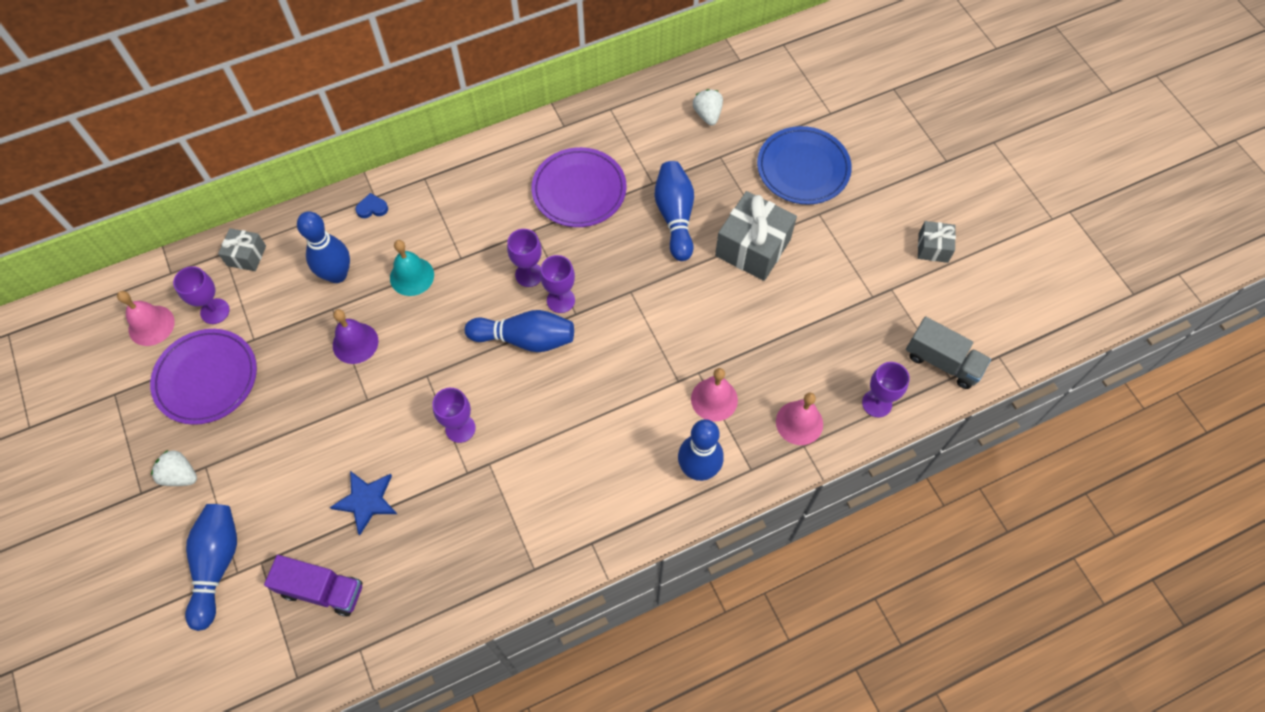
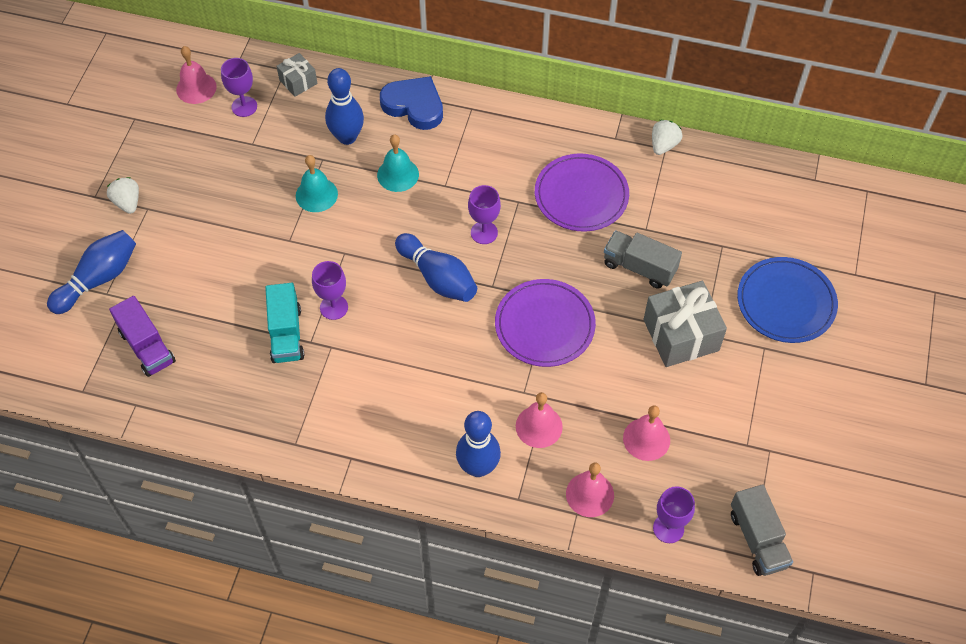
camera: 40 degrees right, 5 degrees down
(206, 378) = (199, 149): purple plate -> purple plate (544, 325)
(355, 343) = (316, 195): purple bell -> turquoise bell
(366, 501) = (227, 309): blue star -> none
(372, 208) = (414, 106): blue heart -> blue heart, size x2.29
(440, 482) = (286, 334): none -> turquoise truck
(560, 300) = (490, 268): purple goblet -> none
(675, 216) = (639, 267): blue bowling pin -> grey truck
(707, 115) = (743, 206): white strawberry -> white strawberry (663, 145)
(800, 347) = (646, 439): none -> pink bell
(933, 248) = (840, 445): grey gift -> none

